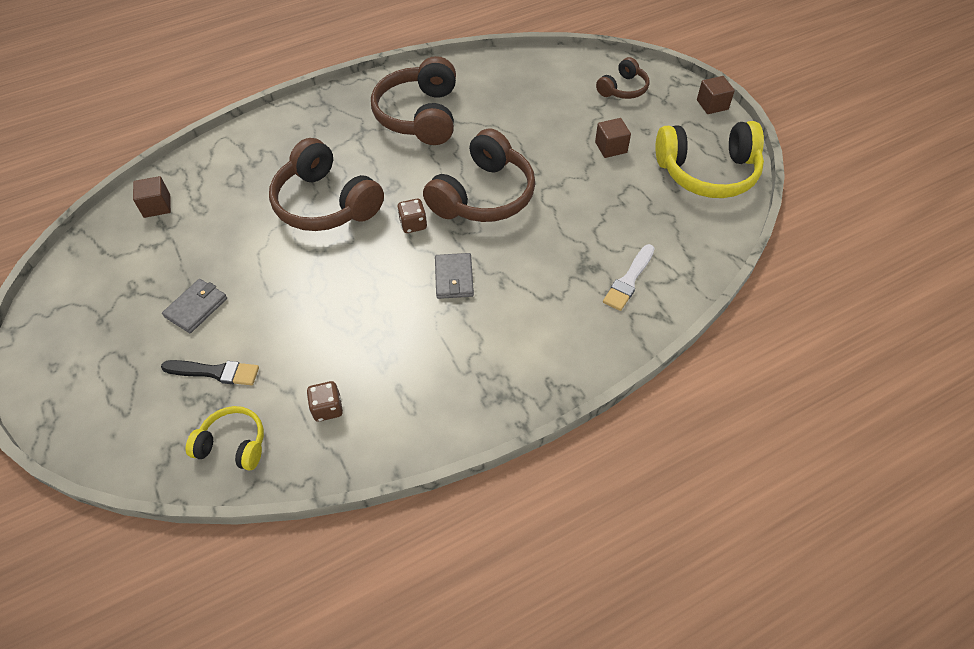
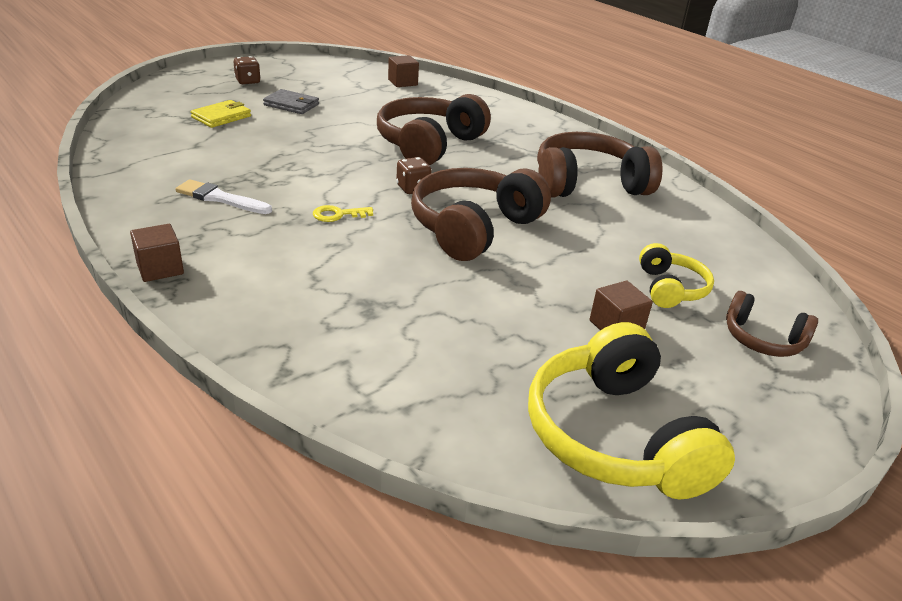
camera: 75 degrees right, 20 degrees down
(215, 372) = (221, 117): black brush -> yellow wallet
(233, 444) = (145, 129): yellow headphones -> yellow headphones (670, 288)
(327, 408) = (173, 162): brown dice -> brown dice (248, 81)
(454, 278) = (338, 215): grey wallet -> yellow key
(483, 195) = (473, 228): brown headphones -> brown headphones turned 105 degrees clockwise
(629, 280) = (349, 343): white brush -> white brush (220, 198)
(712, 105) = (805, 449): brown cube -> brown cube (160, 268)

